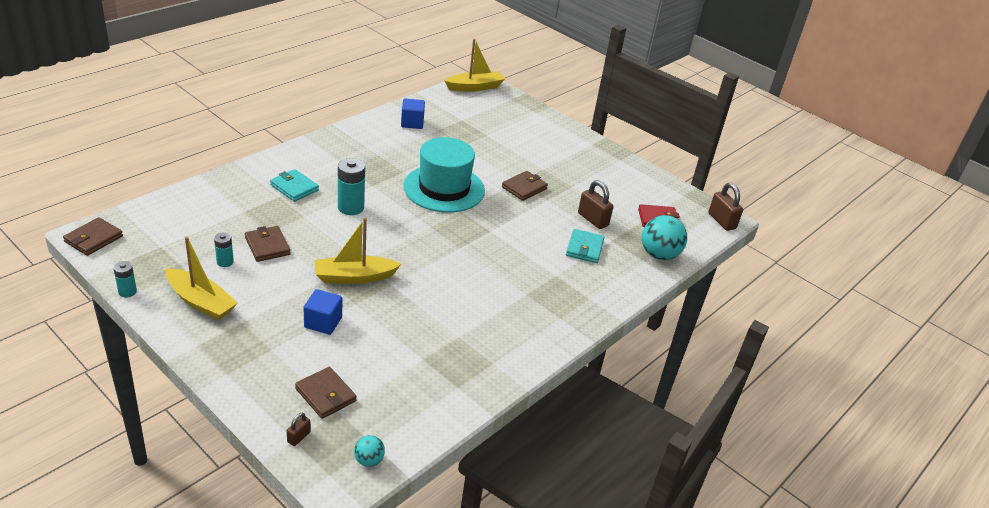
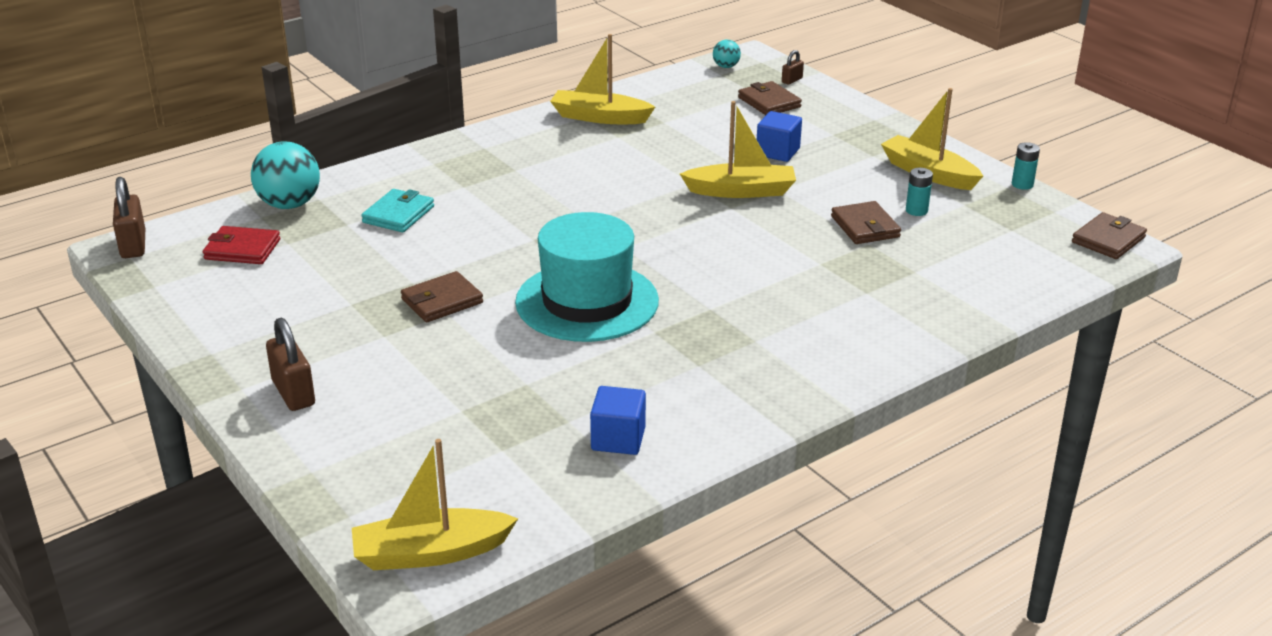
camera: 165 degrees left, 5 degrees down
(294, 187) = (844, 306): turquoise wallet -> none
(351, 207) = (748, 274): turquoise battery -> none
(480, 362) = (599, 117): none -> yellow boat
(593, 219) = (355, 251): brown padlock -> brown padlock (293, 393)

